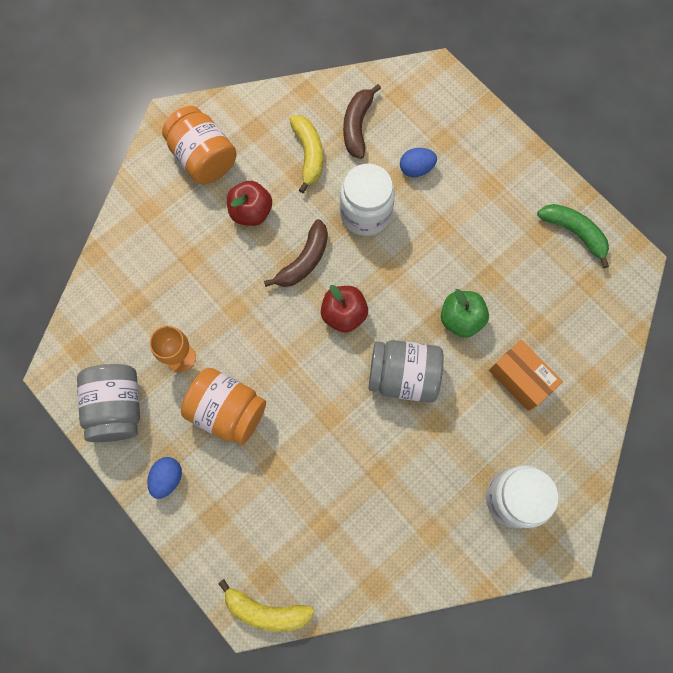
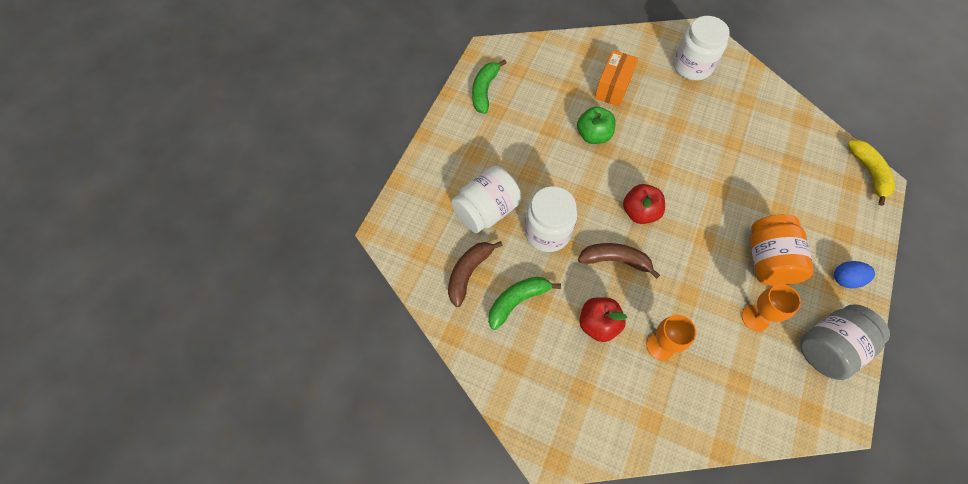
camera: 115 degrees left, 10 degrees down
(203, 158) = (570, 395): orange jar -> none
(203, 254) = (660, 346): none -> orange goblet
(308, 154) = (517, 301): yellow banana -> green banana
(357, 126) = (468, 273): brown banana -> brown banana turned 135 degrees clockwise
(403, 376) = (658, 155): grey jar -> none
(416, 169) = (486, 211): blue egg -> white jar

